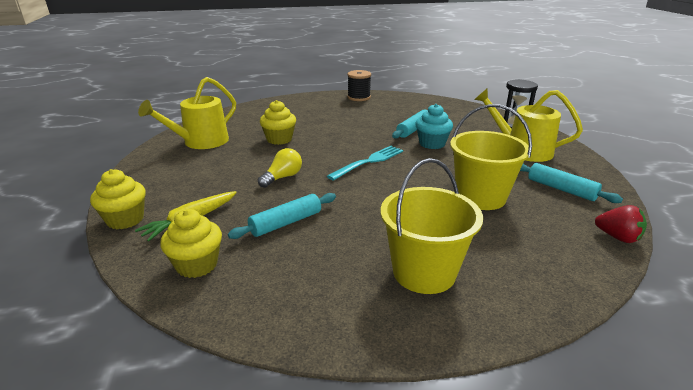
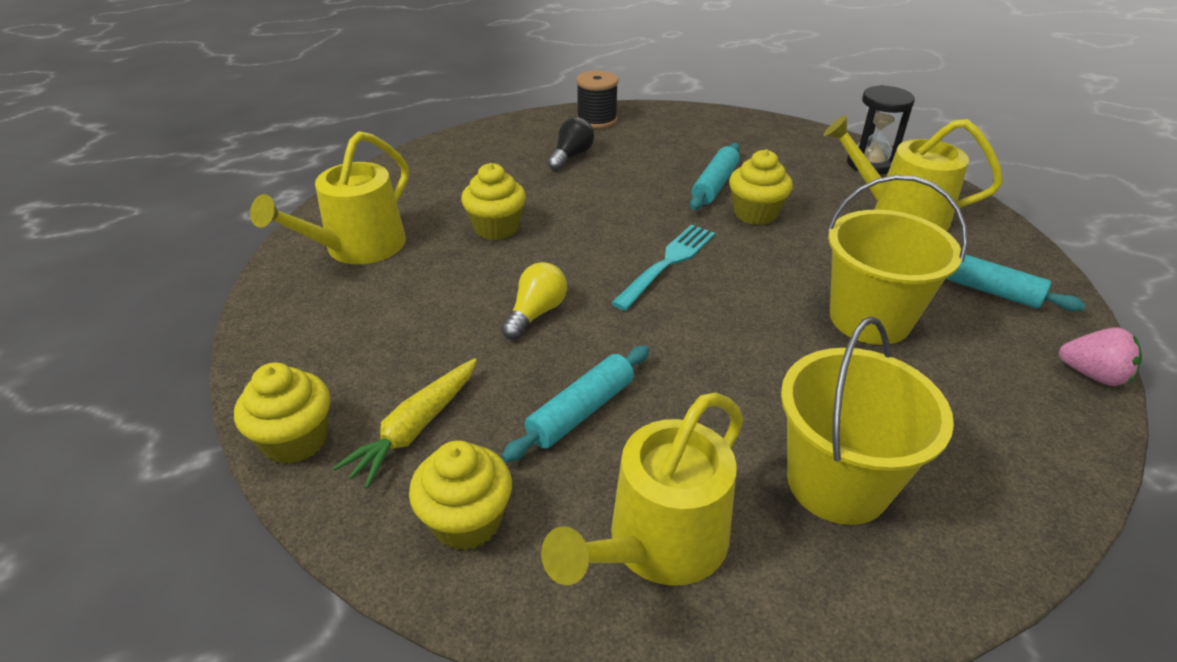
camera: 10 degrees left, 10 degrees up
(301, 288) = (659, 544): none -> yellow watering can
(336, 112) = (571, 156): none -> black light bulb
(432, 144) = (755, 213): turquoise cupcake -> yellow cupcake
(617, 237) = (1092, 375): red strawberry -> pink strawberry

